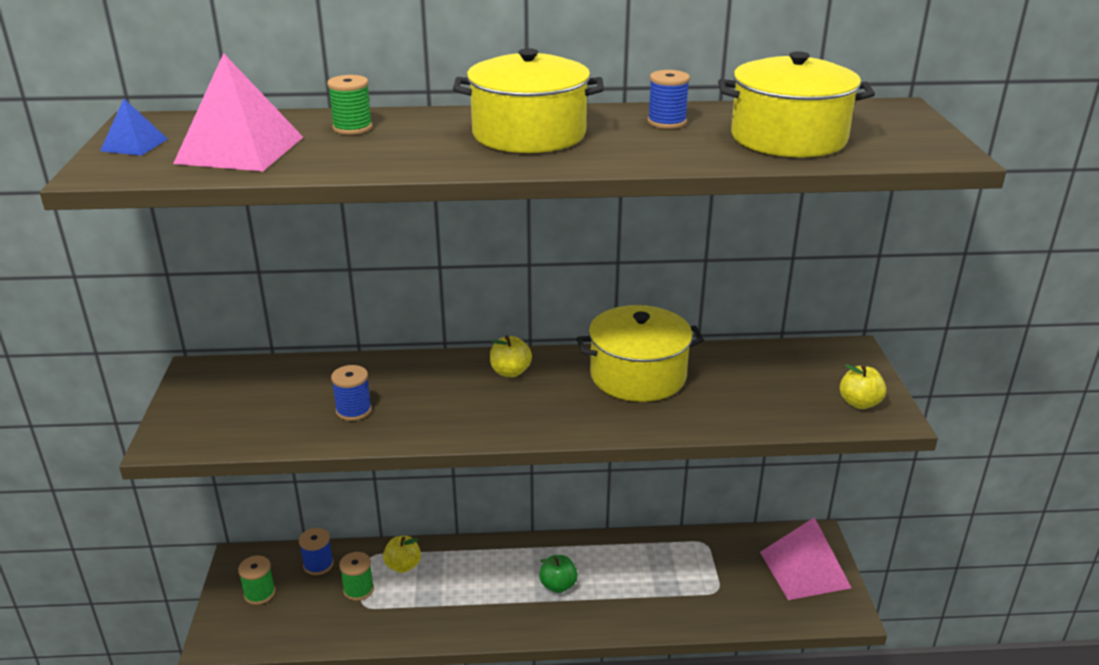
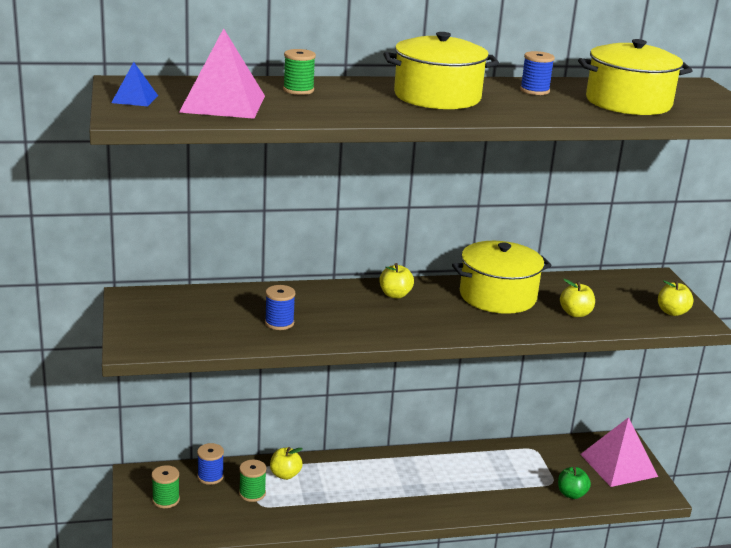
camera: 10 degrees left, 5 degrees down
(558, 585) = (421, 484): green apple -> green apple (571, 494)
(730, 403) = (575, 313): none -> yellow apple

